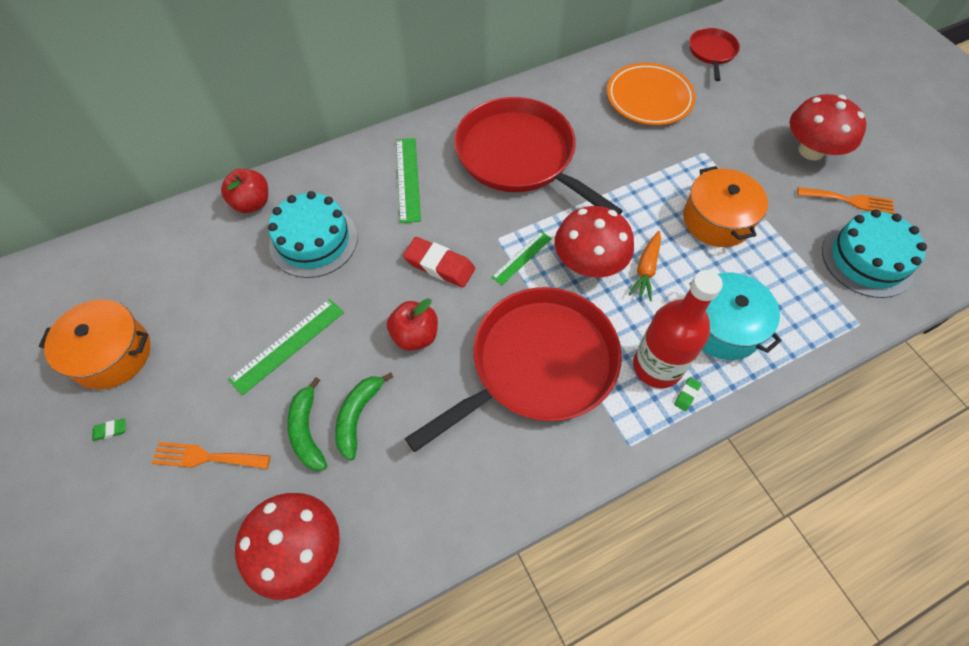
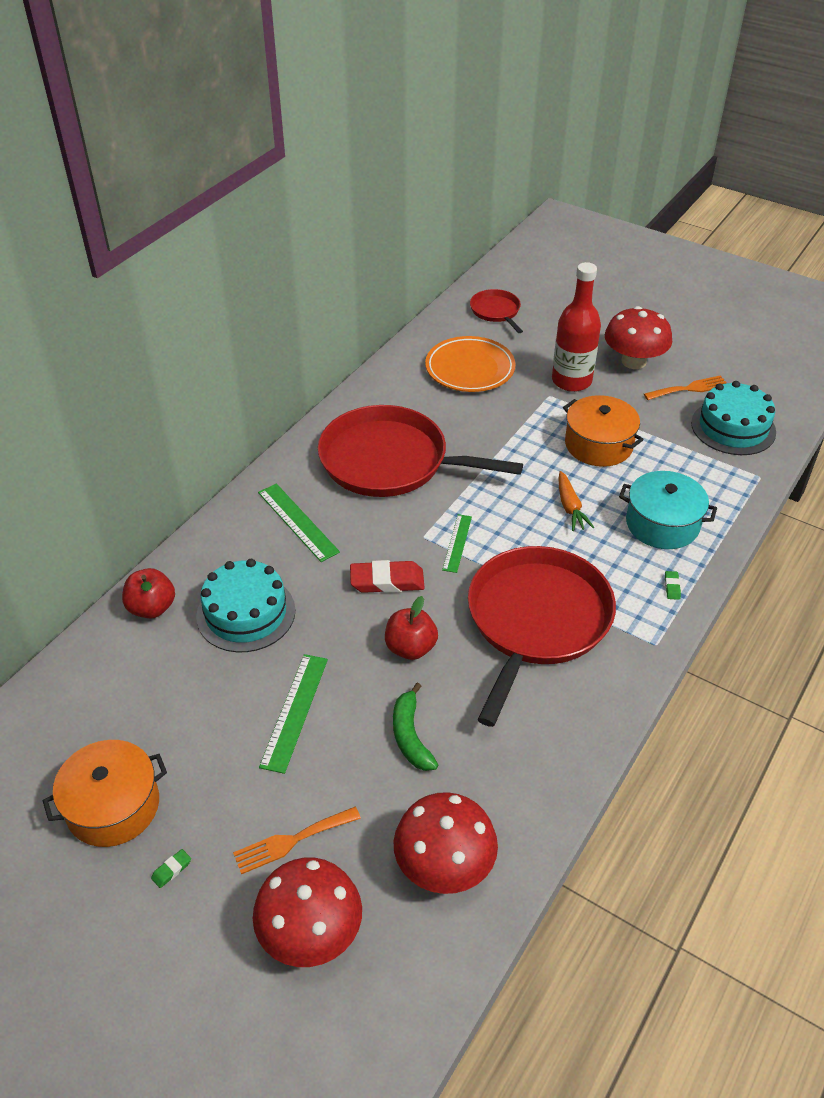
camera: 30 degrees left, 15 degrees down
(307, 431) = (373, 770): green banana -> none
(589, 263) = (518, 522): red mushroom -> red mushroom (310, 933)
(657, 366) = (634, 577): red bottle -> red bottle (571, 381)

